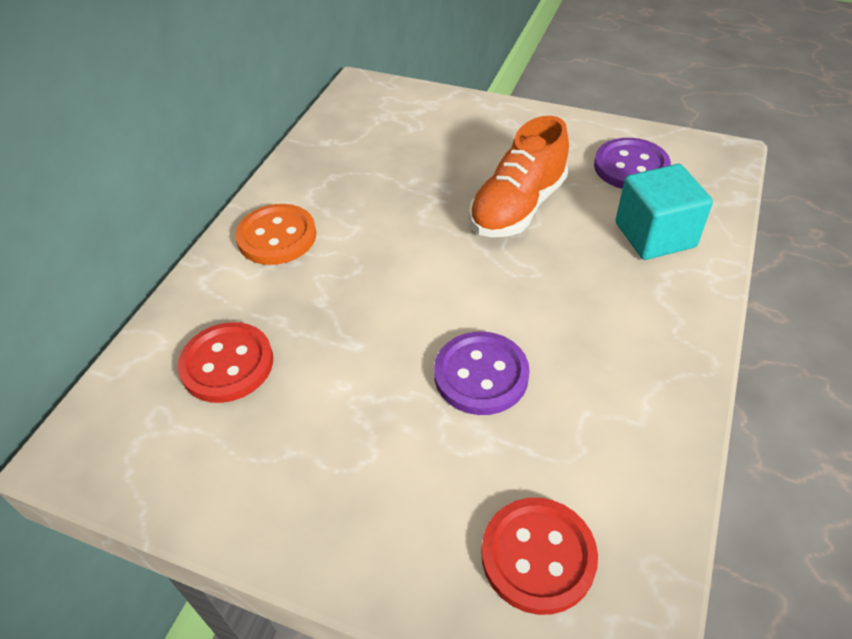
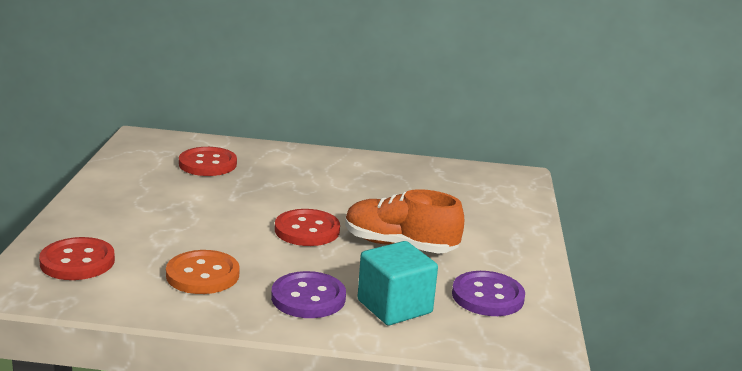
camera: 70 degrees right, 25 degrees down
(277, 237) = (323, 165): orange button -> orange button (202, 275)
(469, 280) = (307, 230): none -> red button
(481, 375) = (216, 238): purple button -> purple button (308, 298)

